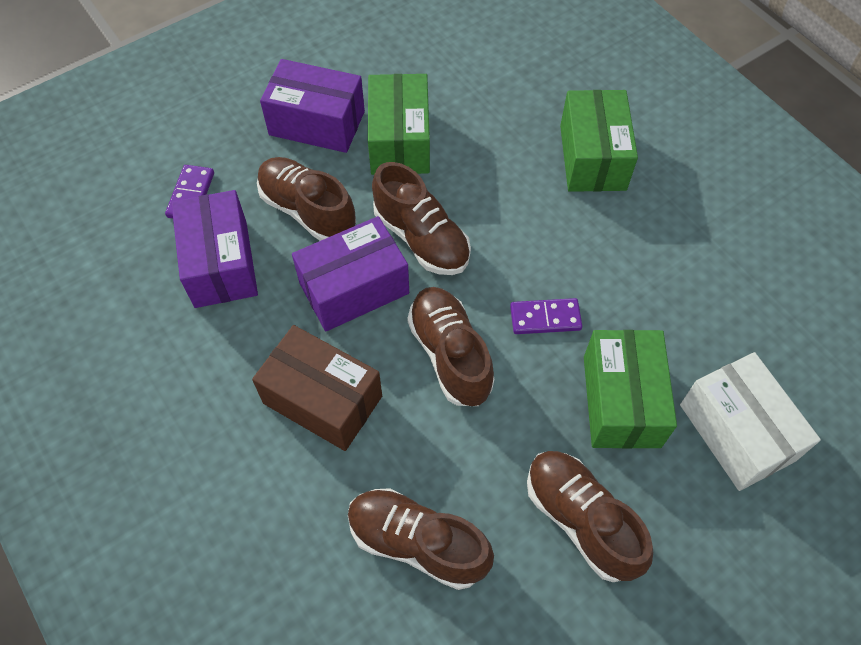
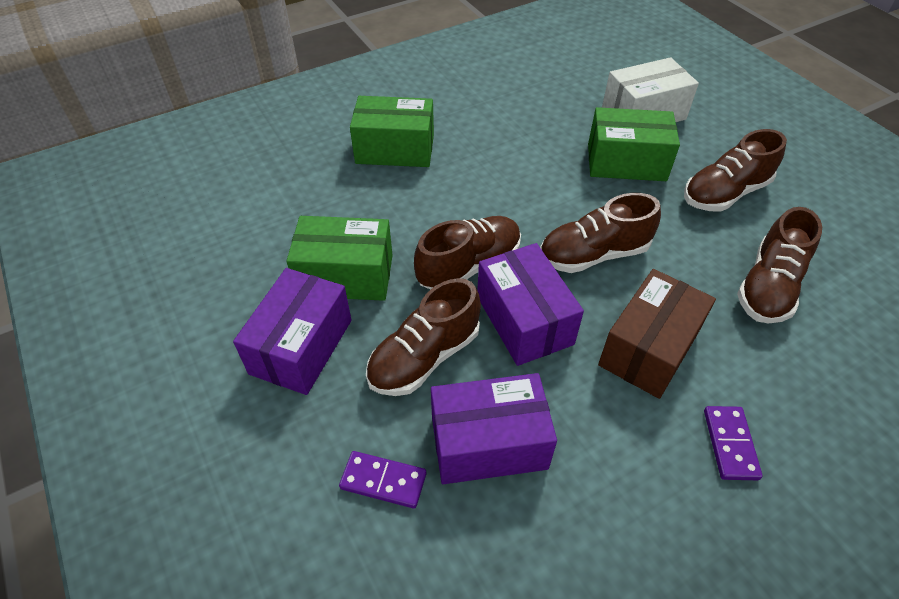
camera: 85 degrees left, 10 degrees down
(545, 318) = (555, 194): purple domino -> purple domino (730, 444)

